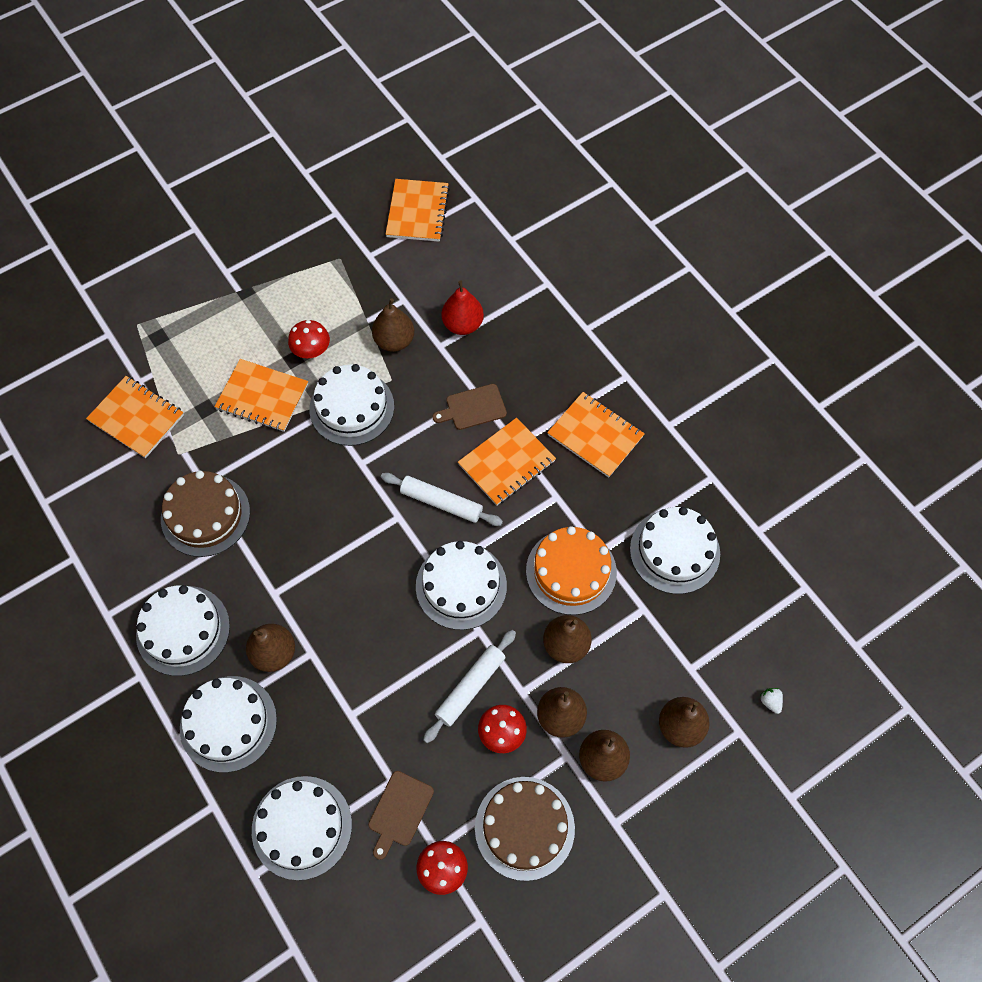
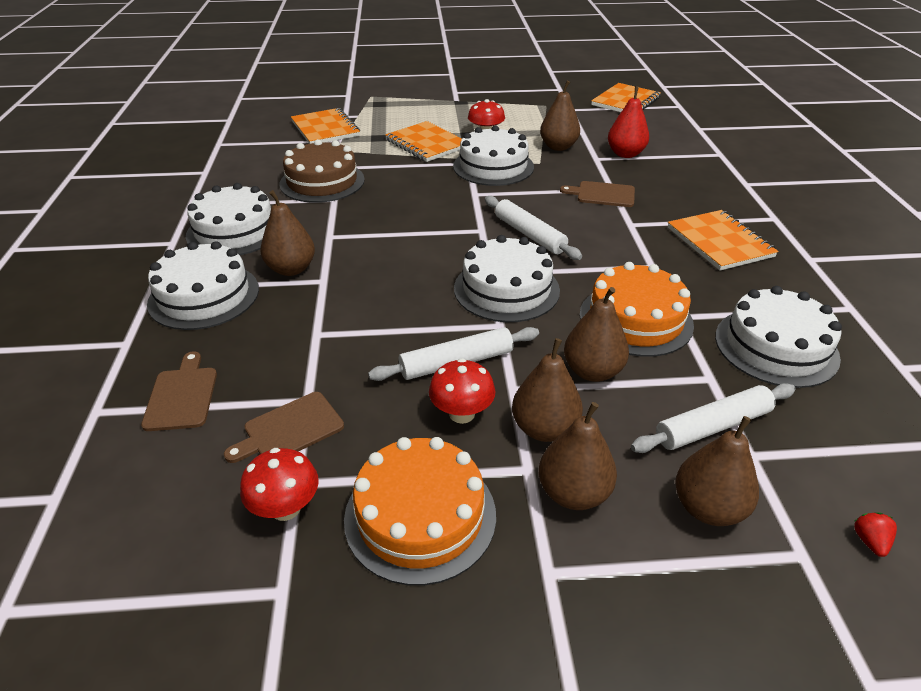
camera: 30 degrees right, 25 degrees down
(302, 827) = (182, 396): white cake -> brown cutting board
(506, 463) = (613, 231): orange notebook -> none
(524, 828) = (420, 515): brown cake -> orange cake
(660, 656) = (712, 426): none -> white rolling pin
(770, 701) = (869, 541): white strawberry -> red strawberry

